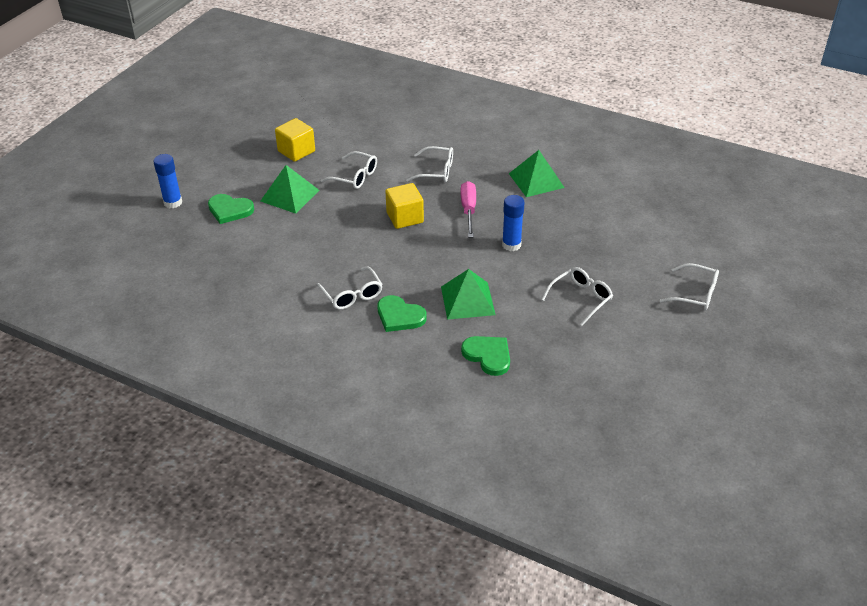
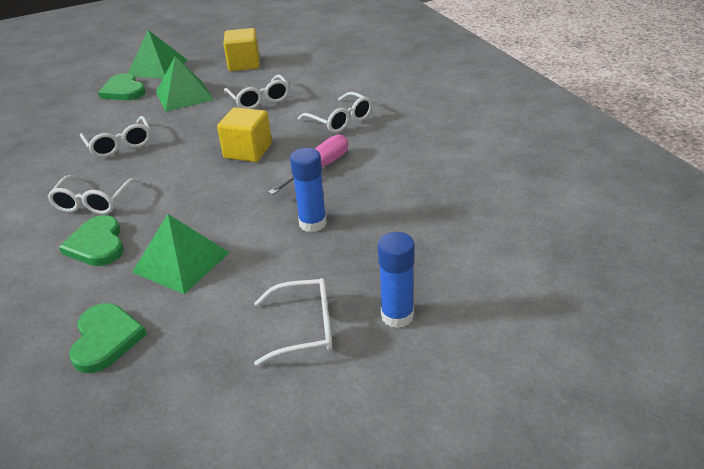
camera: 40 degrees right, 5 degrees down
(173, 202) = (97, 71): blue glue stick -> blue glue stick (397, 316)
(536, 180) = (435, 167): green pyramid -> green pyramid (157, 67)
(695, 294) = (475, 412): white glasses -> white glasses (120, 144)

